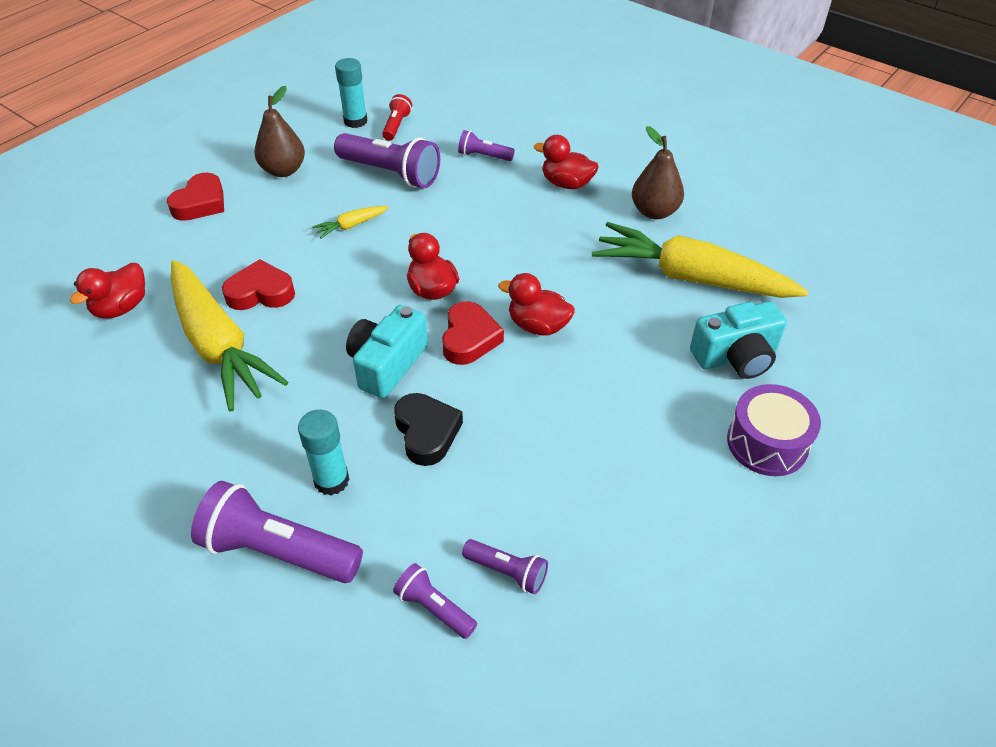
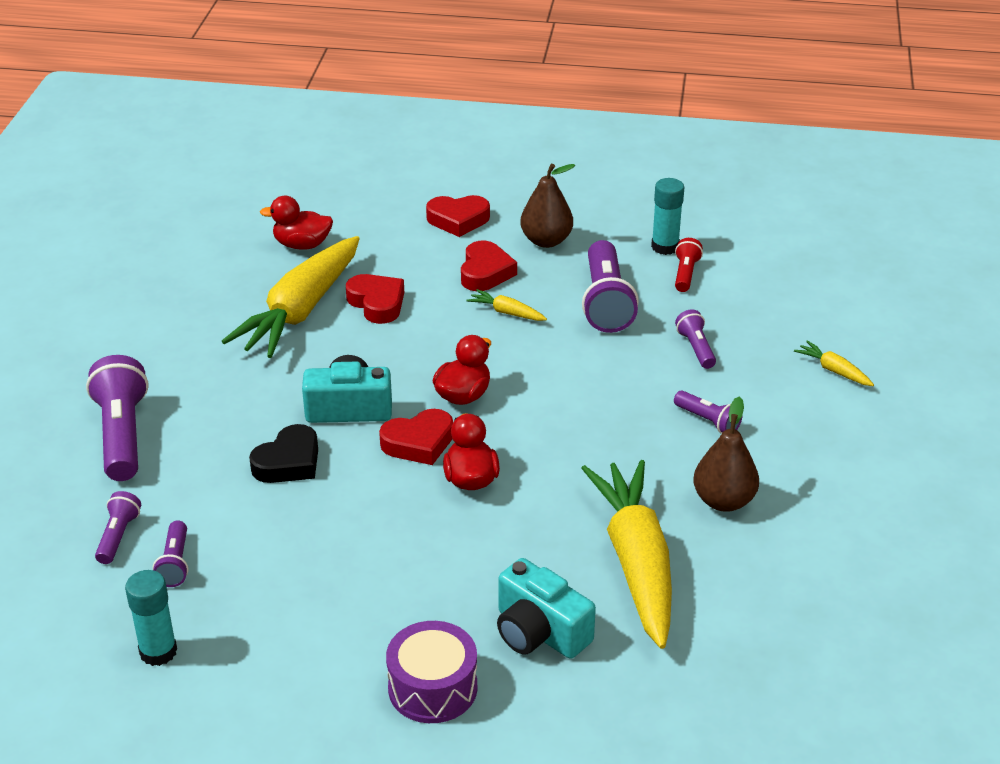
camera: 60 degrees right, 10 degrees down
(287, 216) = (485, 272): none -> red heart
(331, 480) = (204, 432): turquoise glue stick -> turquoise glue stick (158, 652)
(396, 126) = (685, 274): red flashlight -> red flashlight turned 60 degrees counterclockwise
(559, 112) = (833, 370): none -> yellow carrot
(566, 184) = (708, 421): red duck -> purple flashlight

